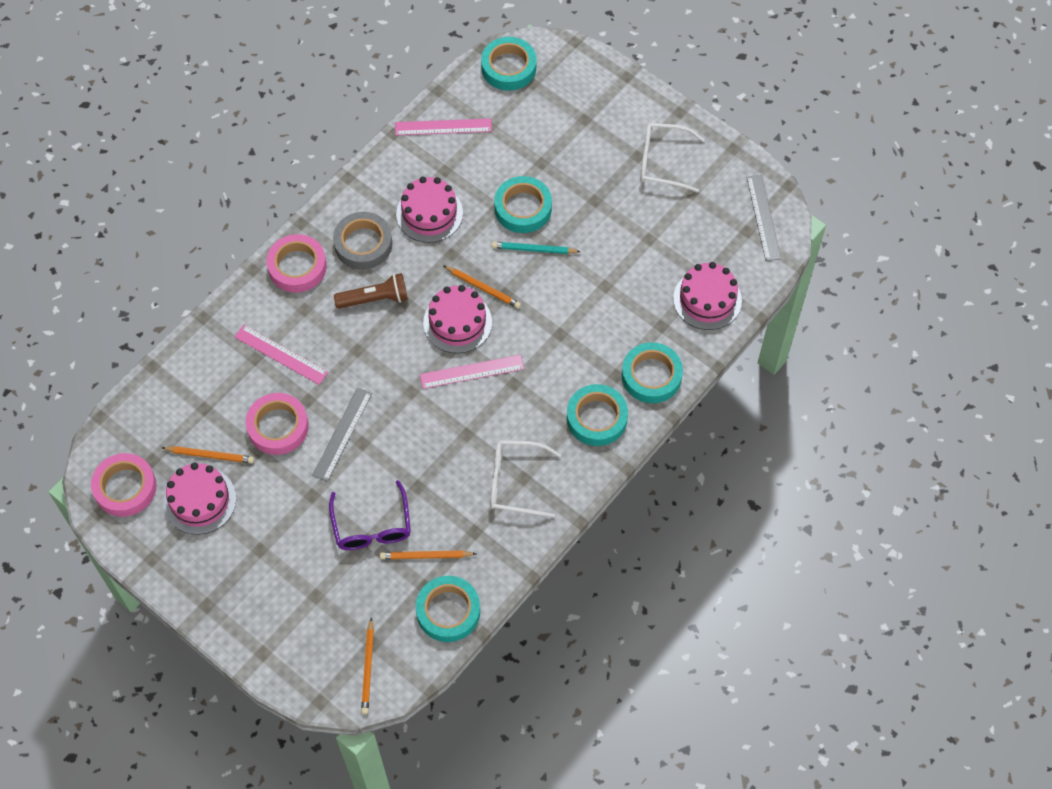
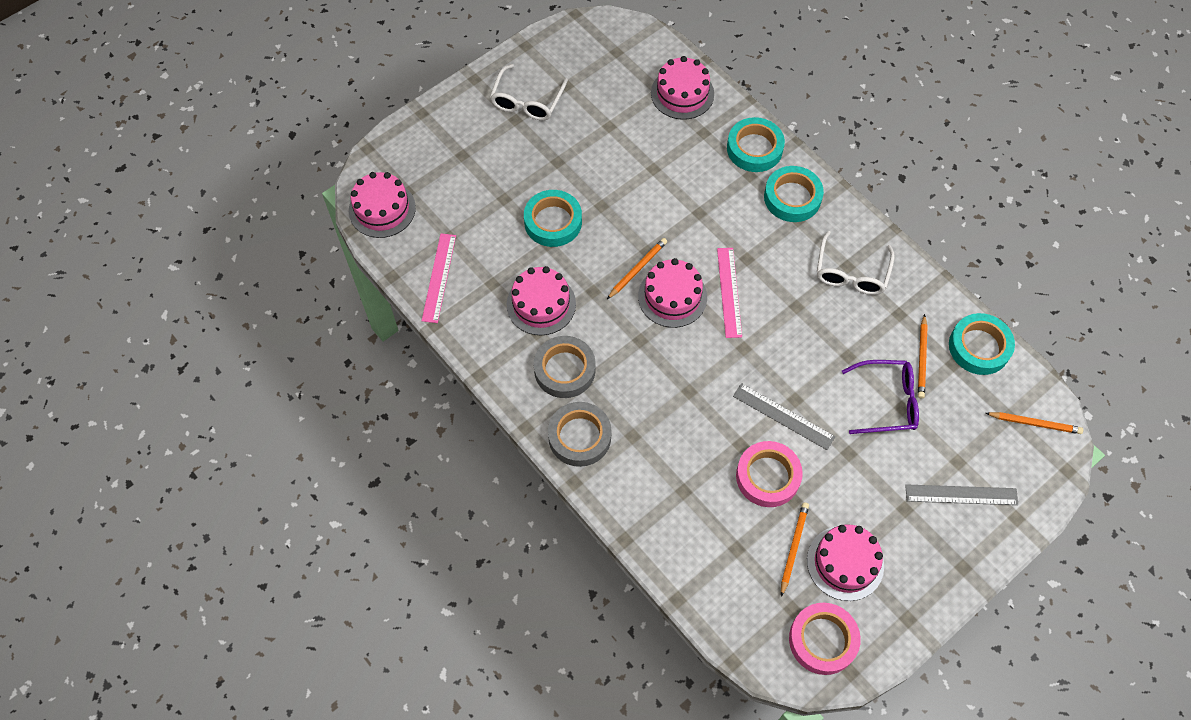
camera: 80 degrees left, 0 degrees up
(281, 354) = (683, 464): pink ruler -> none
(297, 267) = (579, 437): pink tape -> grey tape
(374, 299) = (632, 367): brown flashlight -> none
(508, 67) = (382, 209): turquoise tape -> pink cake
(534, 249) = (602, 220): turquoise pencil -> none
(763, 217) = (605, 37): grey ruler -> grey ruler (961, 494)

